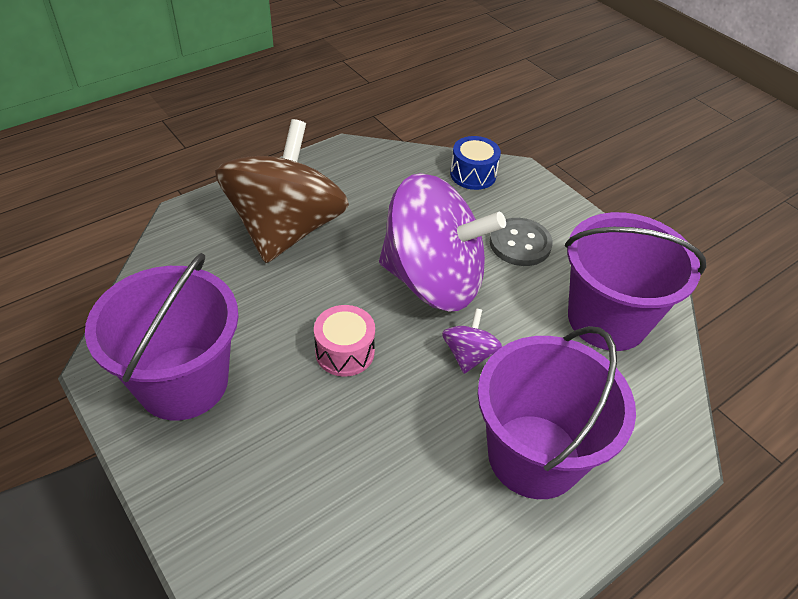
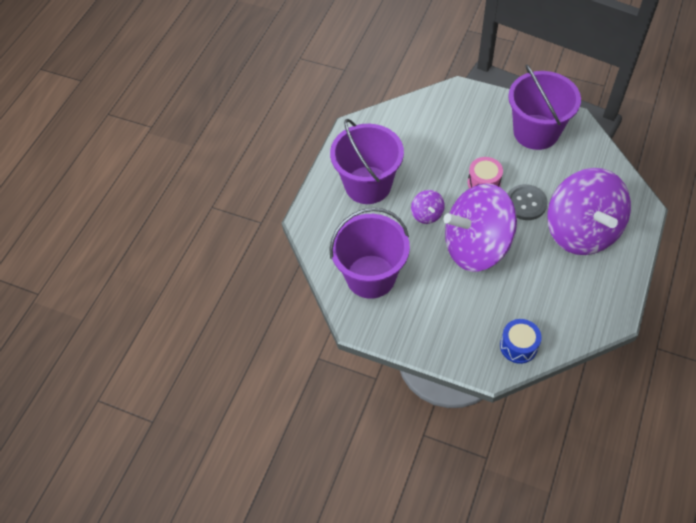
camera: 155 degrees right, 10 degrees up
(286, 229) = (581, 231): brown spinning top -> purple spinning top
(520, 244) = (448, 302): grey button -> grey button (526, 203)

